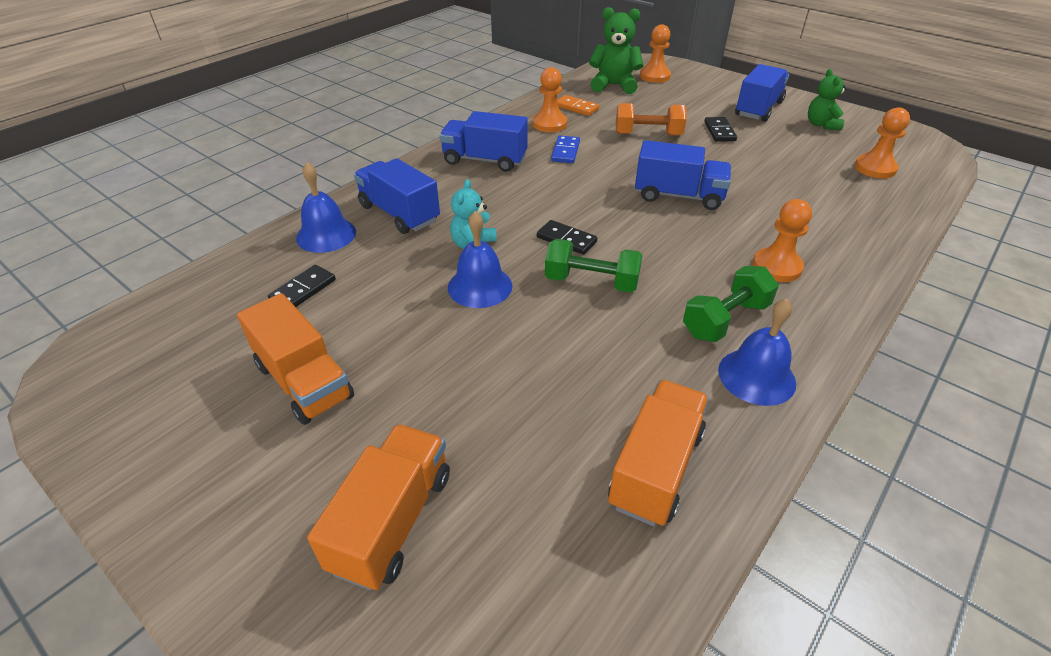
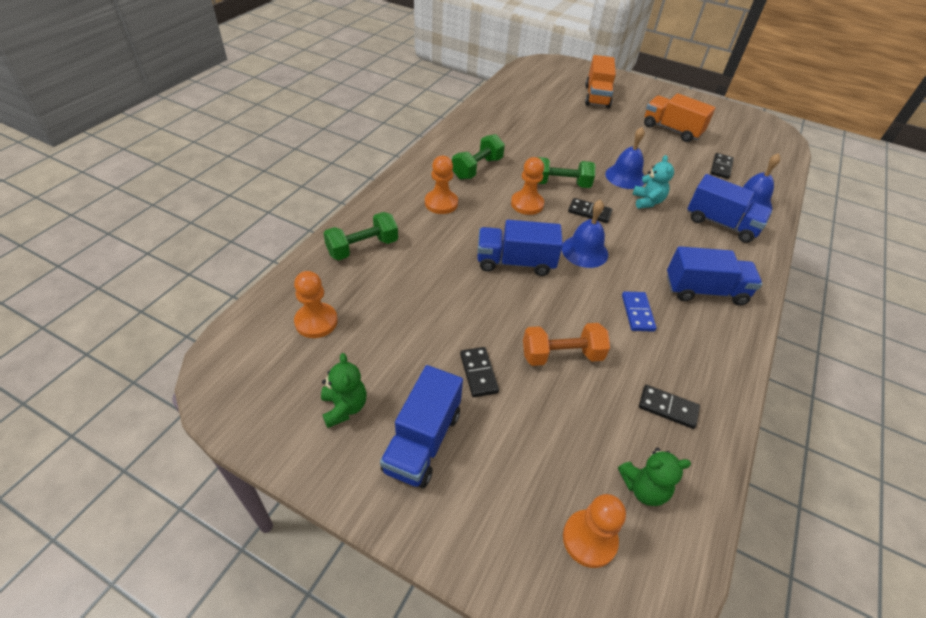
camera: 165 degrees right, 5 degrees up
(549, 124) = (680, 363): orange pawn -> orange pawn (527, 204)
(576, 107) = (668, 408): orange domino -> black domino
(614, 85) = (644, 488): green teddy bear -> green teddy bear, size x0.66
(655, 468) = (506, 113): orange truck -> none
(756, 376) = (462, 144): blue bell -> blue bell (584, 251)
(862, 222) = (362, 247): none -> green dumbbell

